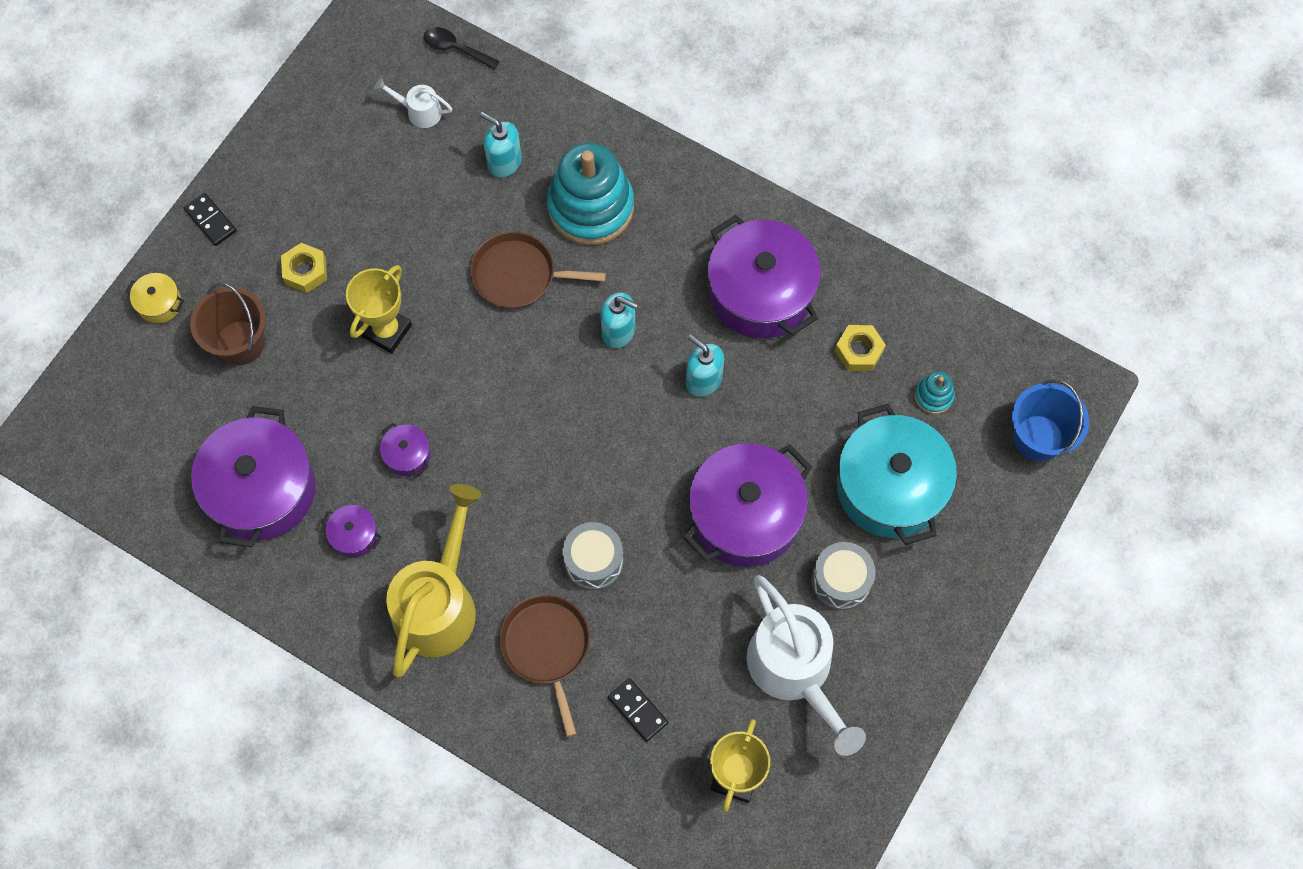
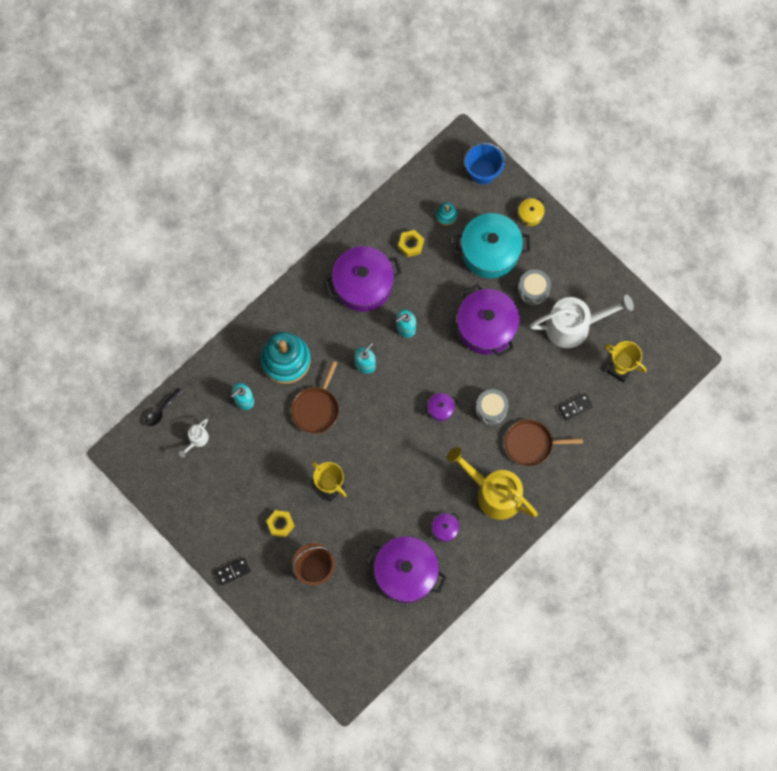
camera: 75 degrees left, 5 degrees up
(159, 303) = (277, 609): yellow pot -> yellow pot (530, 215)
(407, 455) = (406, 491): purple pot -> purple pot (440, 409)

